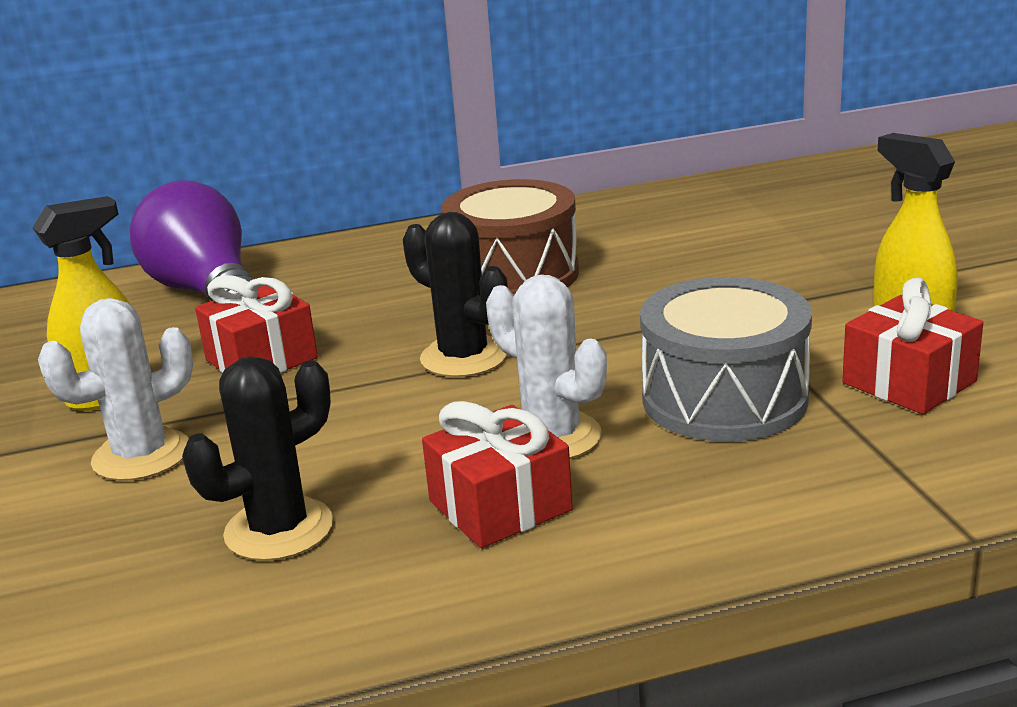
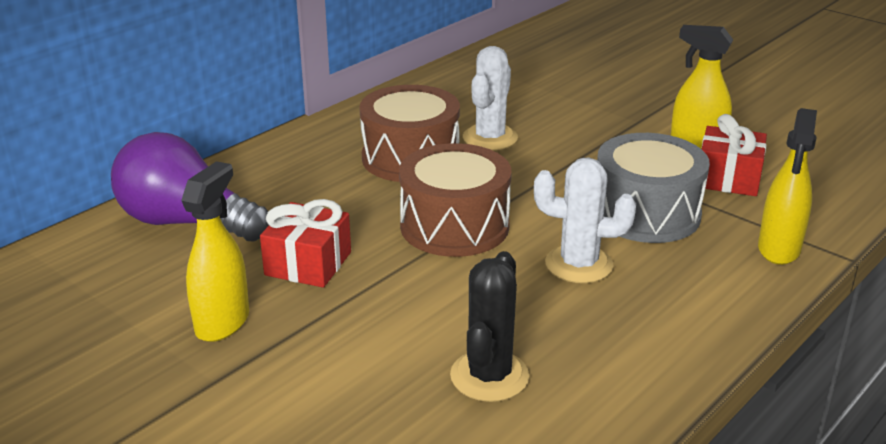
camera: 35 degrees left, 5 degrees up
(141, 455) = (317, 359): white cactus -> white cactus (490, 138)
(463, 357) = (454, 226): black cactus -> brown drum
(500, 506) = (604, 317): red gift -> none
(864, 492) = (779, 249): none -> yellow spray bottle

